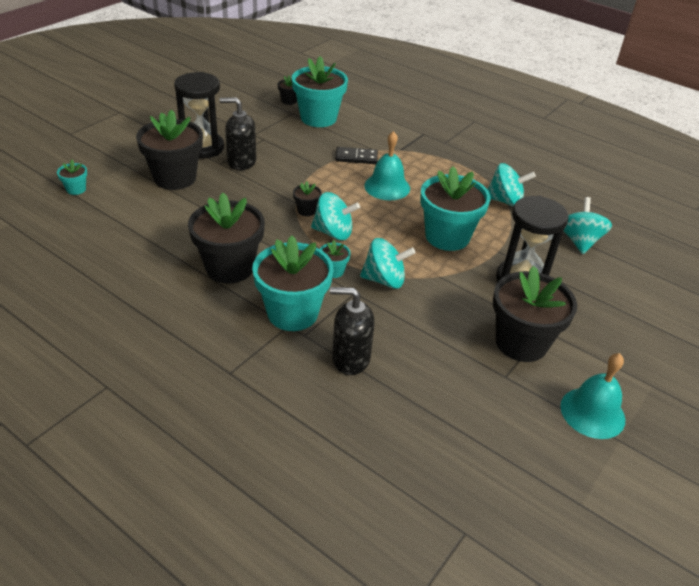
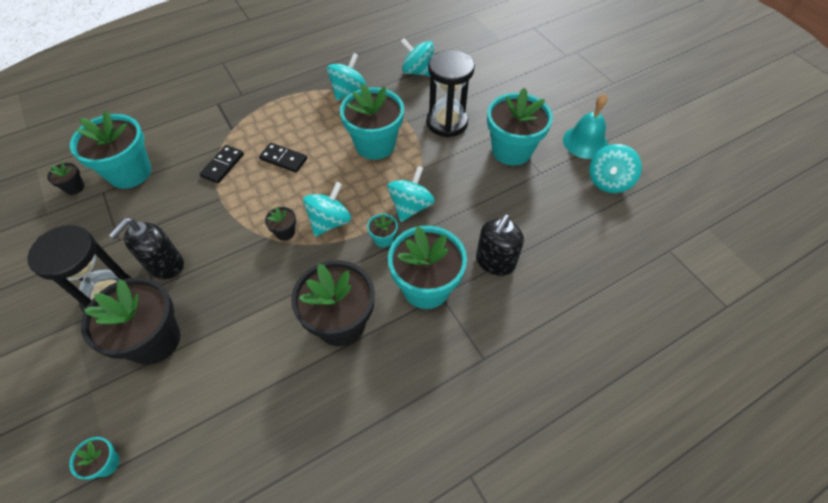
camera: 65 degrees left, 15 degrees up
(387, 187) = (283, 159): turquoise bell -> black domino
(521, 342) = (511, 150): black flower pot -> turquoise flower pot
(541, 447) = (608, 181): none -> turquoise spinning top

